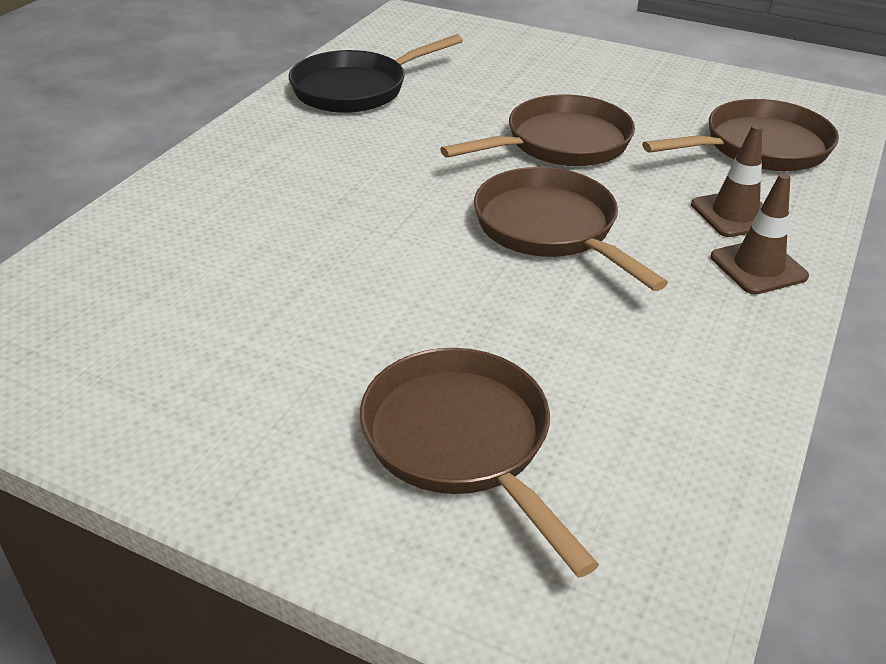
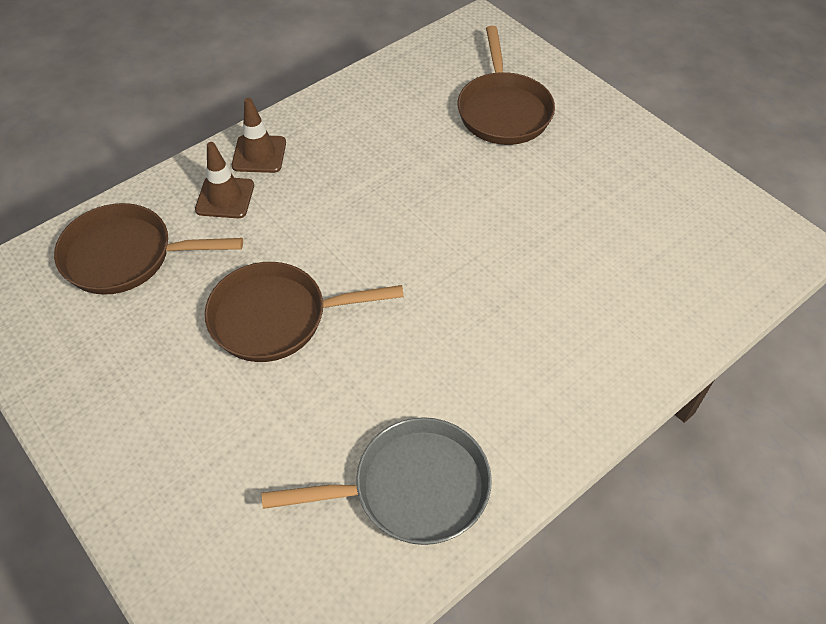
camera: 155 degrees left, 15 degrees up
(356, 89) = (412, 488): black pan -> grey pan
(550, 229) = (360, 226): brown pan -> none

